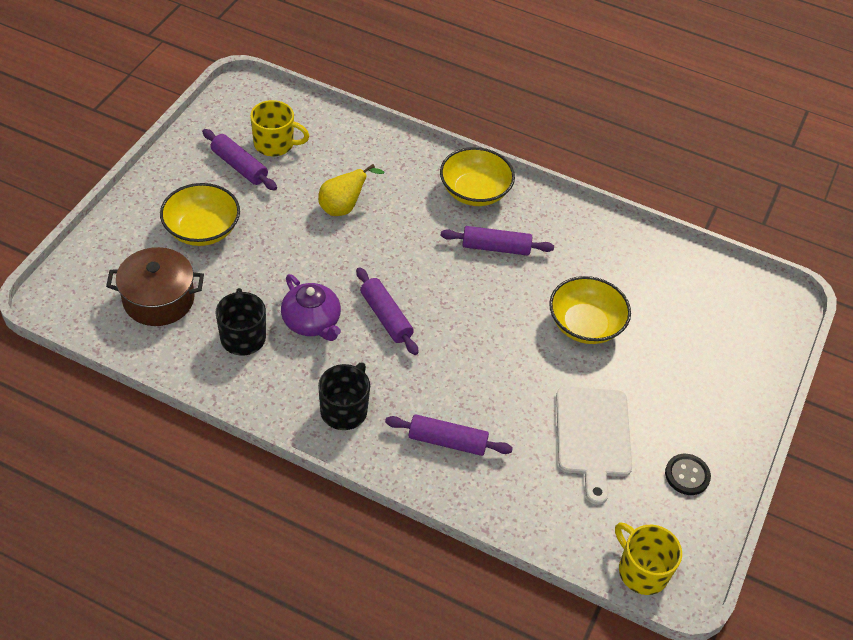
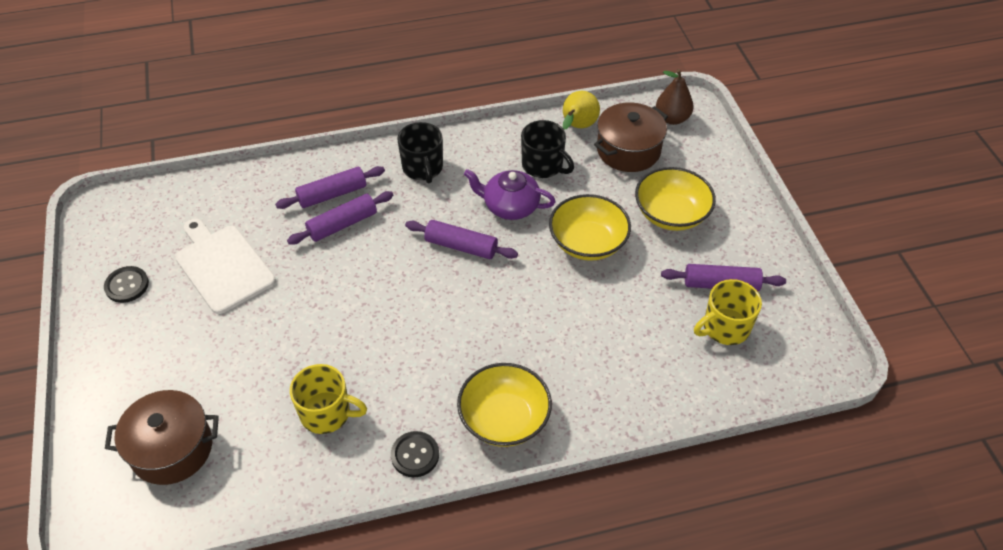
camera: 145 degrees right, 0 degrees up
(82, 300) = (672, 118): none -> brown pear
(343, 208) = (596, 311): yellow pear -> yellow pear (577, 127)
(495, 247) = (430, 372): purple rolling pin -> purple rolling pin (342, 224)
(549, 210) = (415, 455): none -> black button
(585, 325) = (291, 354): yellow bowl -> yellow bowl (588, 242)
(641, 570) = (132, 203): yellow mug -> yellow mug (327, 413)
(711, 316) = (172, 449): none -> brown pot

